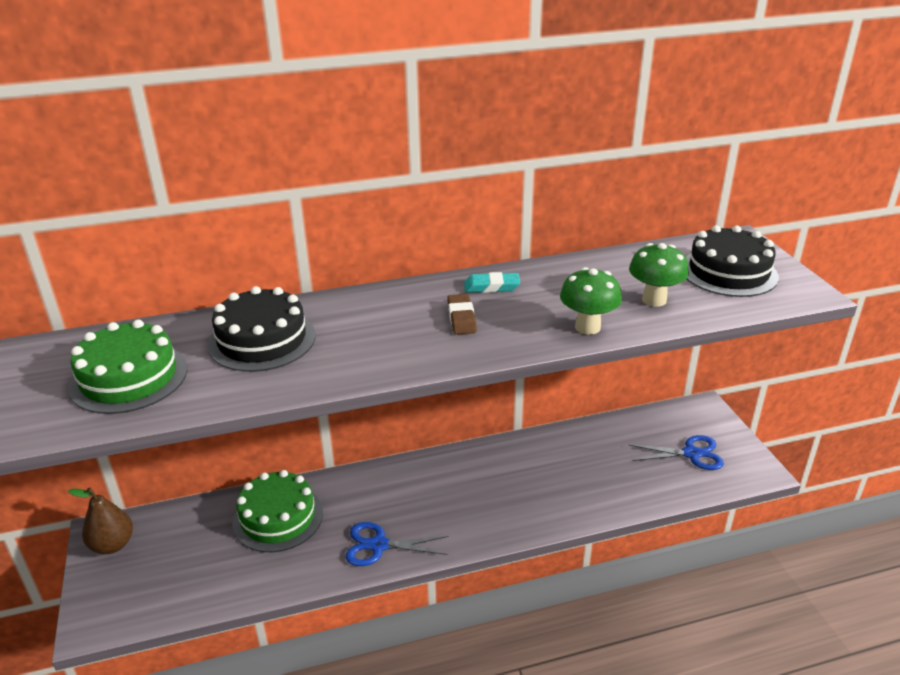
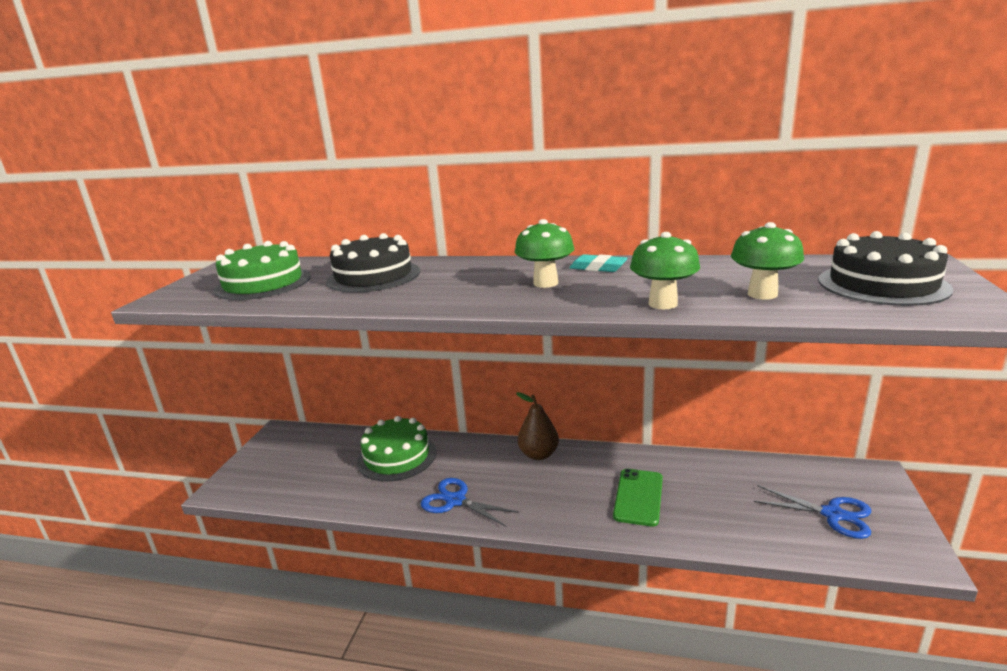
camera: 30 degrees right, 10 degrees down
(112, 545) = (278, 442): brown pear -> brown pear (539, 454)
(461, 318) = (545, 283): brown eraser -> green mushroom
(541, 486) = (638, 497): none -> green phone

